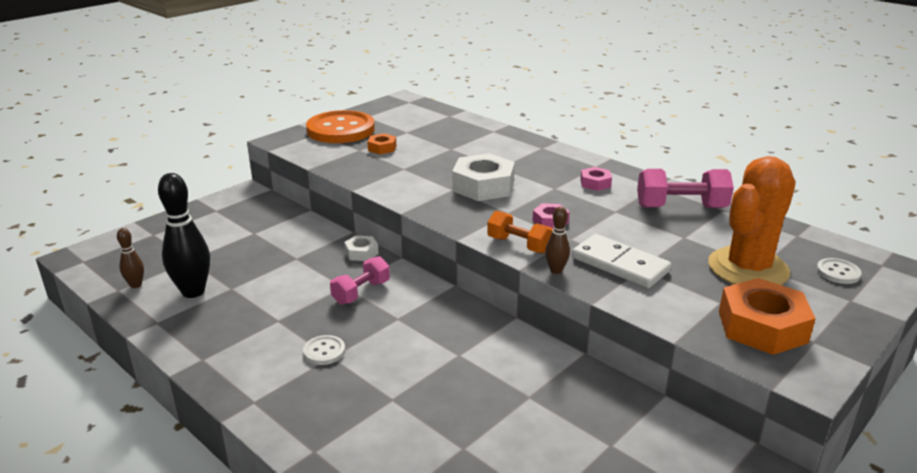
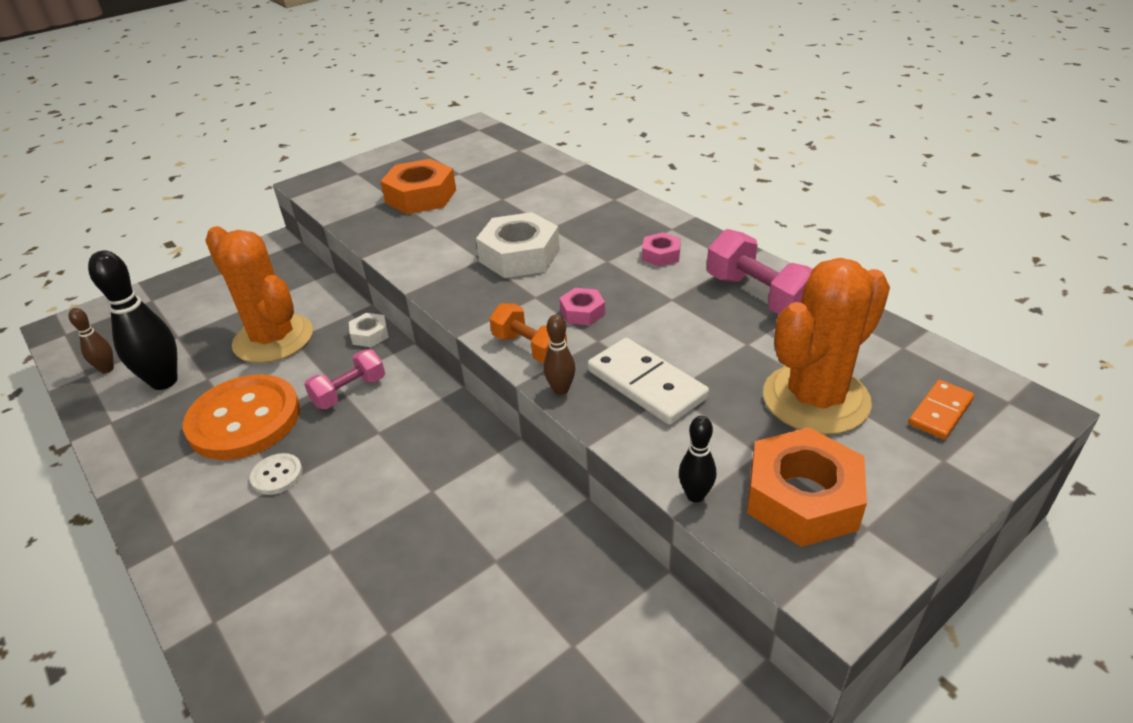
camera: 10 degrees right, 10 degrees up
(278, 258) = (273, 339): none -> orange cactus
(341, 130) = (383, 169): orange button -> orange button (244, 420)
(382, 148) = (421, 196): orange nut -> orange nut, size x1.98
(681, 207) = (759, 296): pink dumbbell -> pink dumbbell turned 45 degrees clockwise
(685, 329) = (695, 495): none -> black bowling pin
(838, 272) = (940, 412): white button -> orange domino

